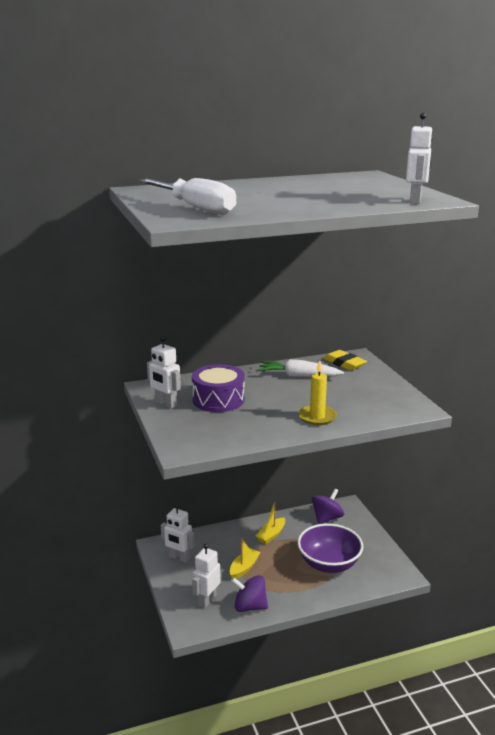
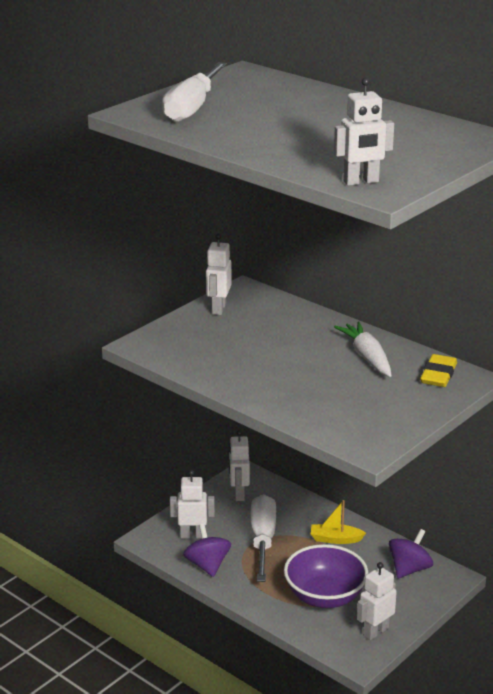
camera: 60 degrees right, 5 degrees up
(218, 400) = (257, 331): purple drum -> none
(244, 568) = (262, 540): yellow boat -> white screwdriver
(317, 417) = (279, 392): yellow candle -> none
(327, 518) = (409, 569): purple spinning top -> purple spinning top turned 60 degrees counterclockwise
(379, 557) = (375, 631): none -> white robot

